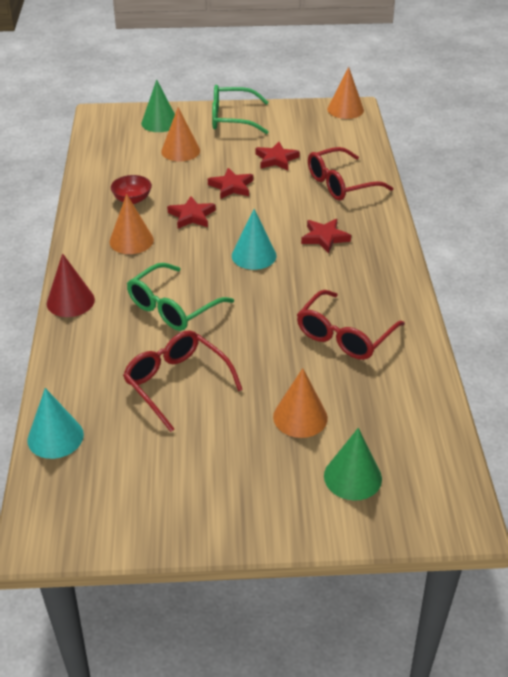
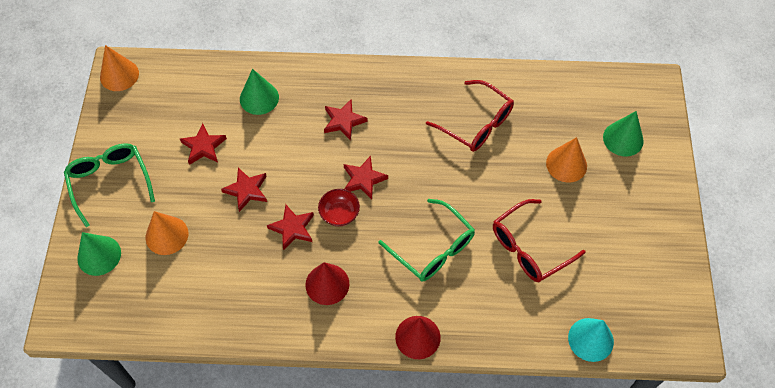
camera: 85 degrees left, 20 degrees up
(131, 241) = (327, 284): orange cone -> red cone
(132, 199) = (253, 284): red bowl -> red bowl (339, 214)
(231, 119) = (110, 182): green glasses -> green glasses turned 150 degrees clockwise
(254, 255) = (363, 179): turquoise cone -> red star
(340, 184) = (259, 98): red glasses -> green cone

